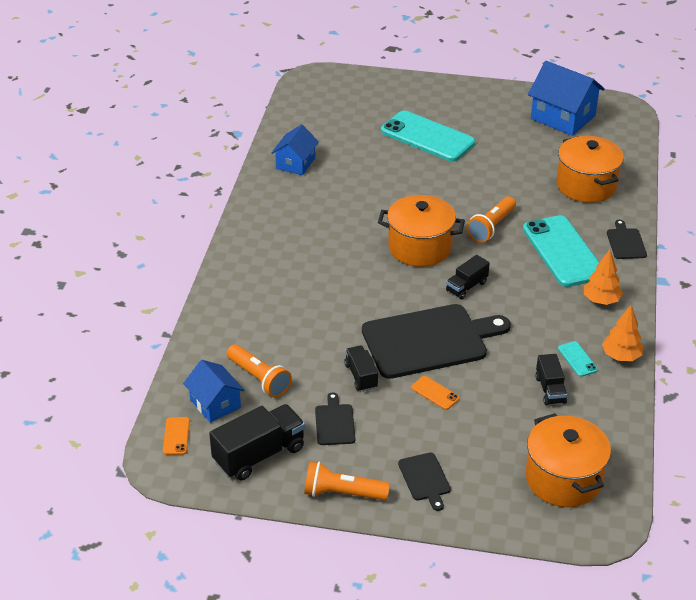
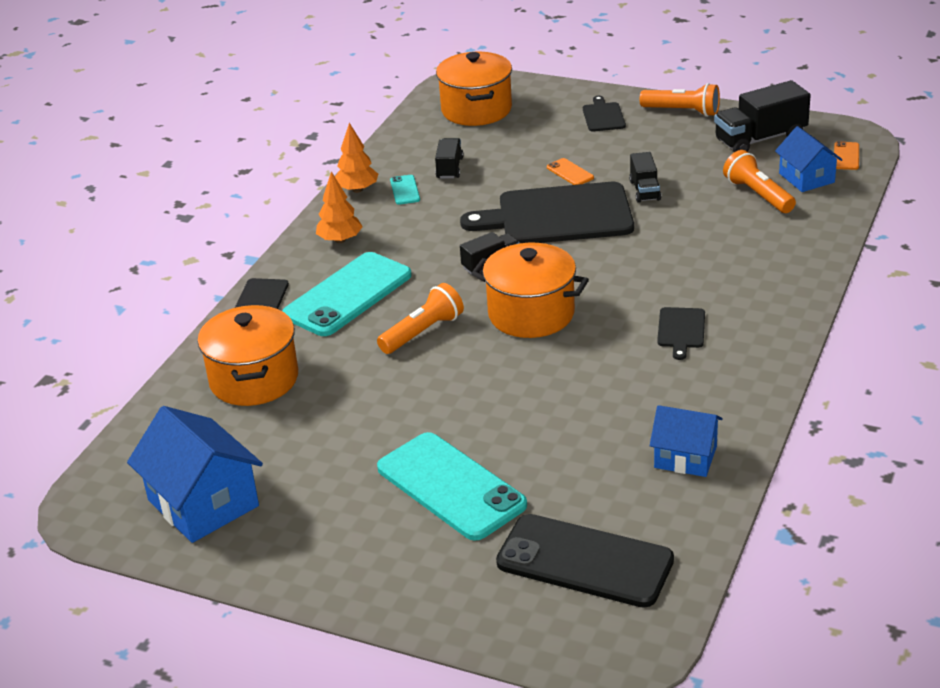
camera: 165 degrees left, 5 degrees down
(295, 163) = (685, 457): blue house -> blue house turned 75 degrees clockwise
(334, 423) = (681, 157): black cutting board -> black cutting board (681, 330)
(341, 110) = (584, 561): none -> black phone
(563, 251) = (348, 295): turquoise phone -> turquoise phone turned 45 degrees clockwise

